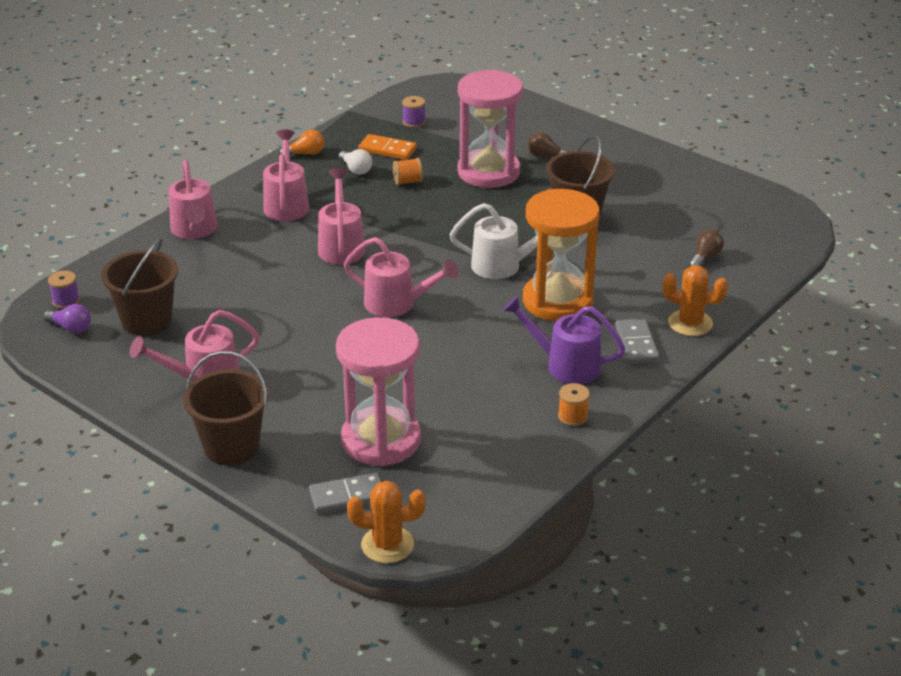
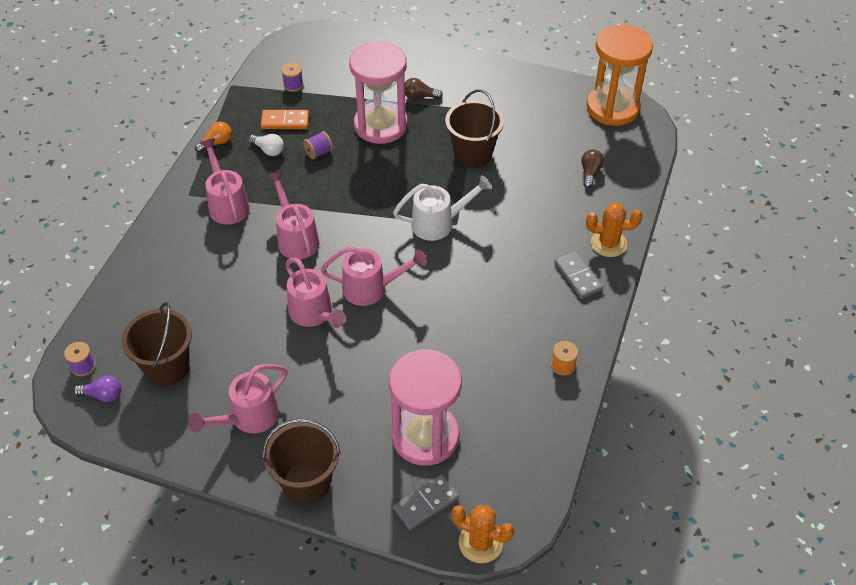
camera: 20 degrees left, 15 degrees up
(194, 230) = (160, 255): pink watering can -> pink watering can (314, 314)
(387, 545) = (480, 543): orange cactus -> orange cactus turned 45 degrees clockwise
(408, 181) = (318, 152): orange spool -> purple spool
(557, 301) = (498, 249): orange hourglass -> orange hourglass (613, 108)
(565, 365) = (534, 314): purple watering can -> none

